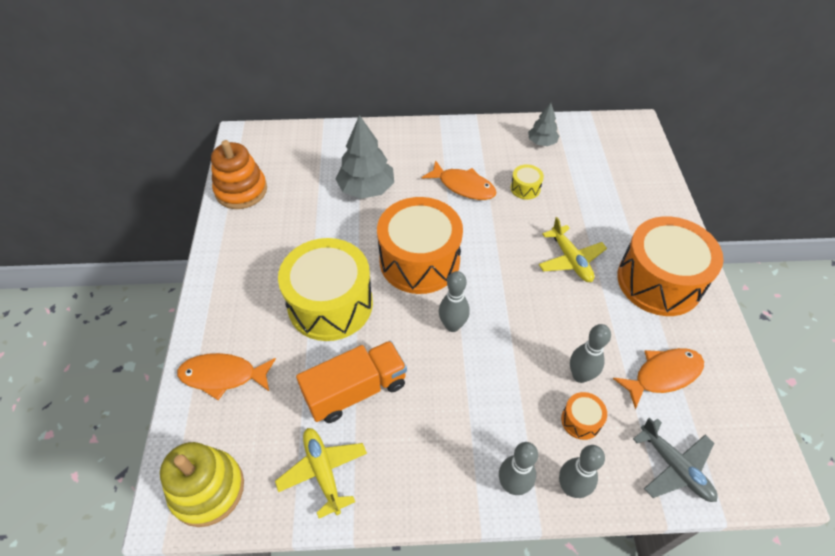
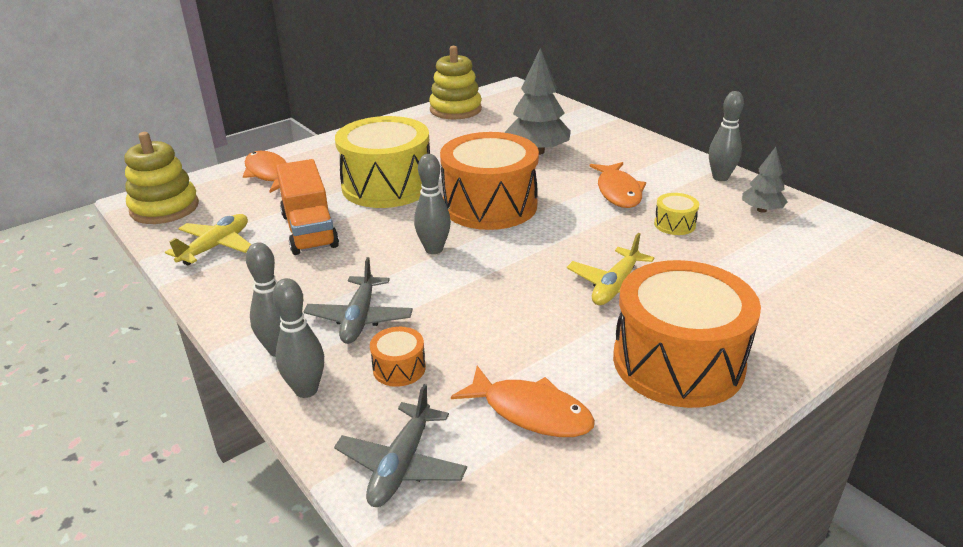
camera: 55 degrees right, 20 degrees down
(241, 190) = (455, 109): orange stacking toy -> yellow stacking toy
(356, 390) = (309, 230): orange truck -> orange truck turned 45 degrees clockwise
(508, 415) = (360, 318): none -> grey plane
(580, 375) = (459, 347): grey bowling pin -> grey bowling pin (720, 177)

